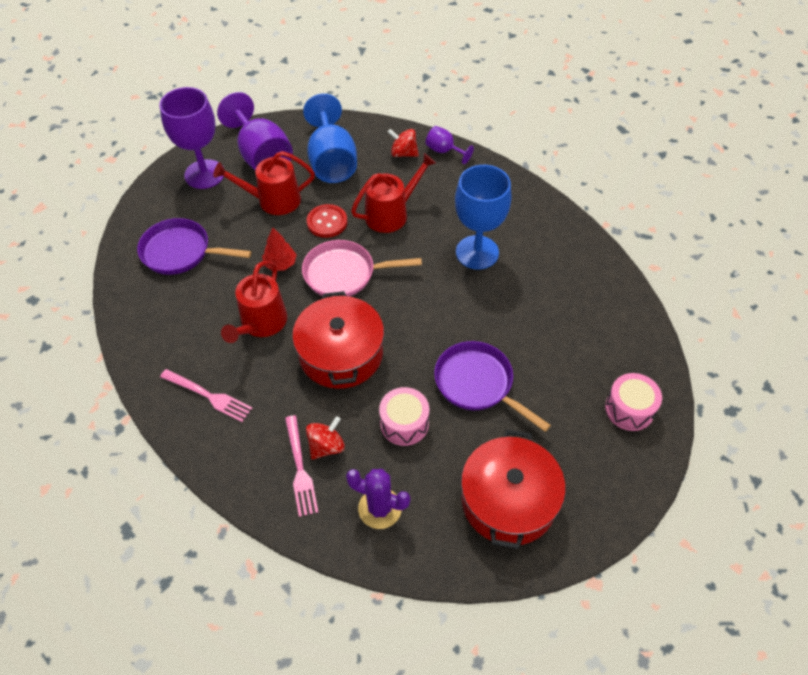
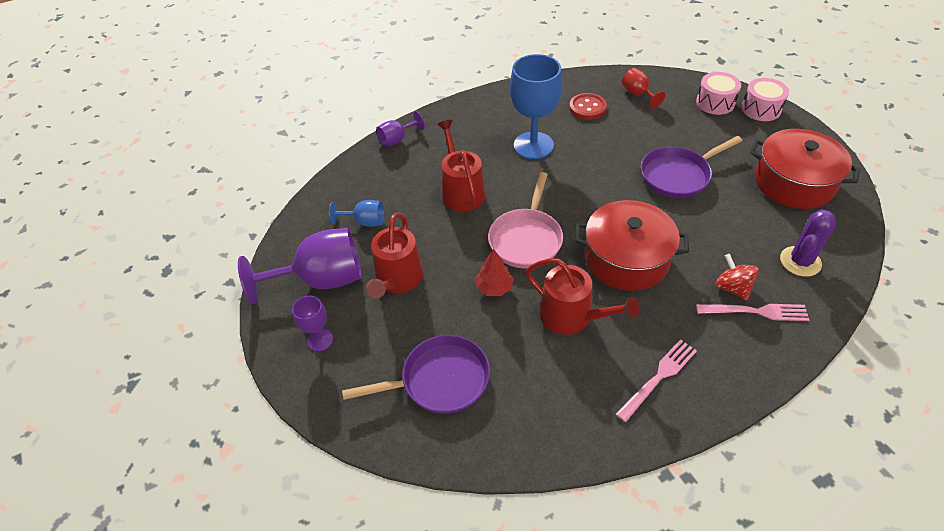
camera: 70 degrees left, 5 degrees down
(181, 252) = (439, 380): purple pan -> purple pan turned 135 degrees counterclockwise
(204, 174) = (320, 340): purple goblet -> purple goblet, size x0.50
(327, 222) = (451, 240): red button -> red button (587, 107)
(332, 161) = (365, 221): blue goblet -> blue goblet, size x0.50
(403, 153) = (384, 167): red spinning top -> none
(404, 423) = (713, 229): pink drum -> pink drum (761, 109)
(608, 329) = (638, 94): none -> red goblet

